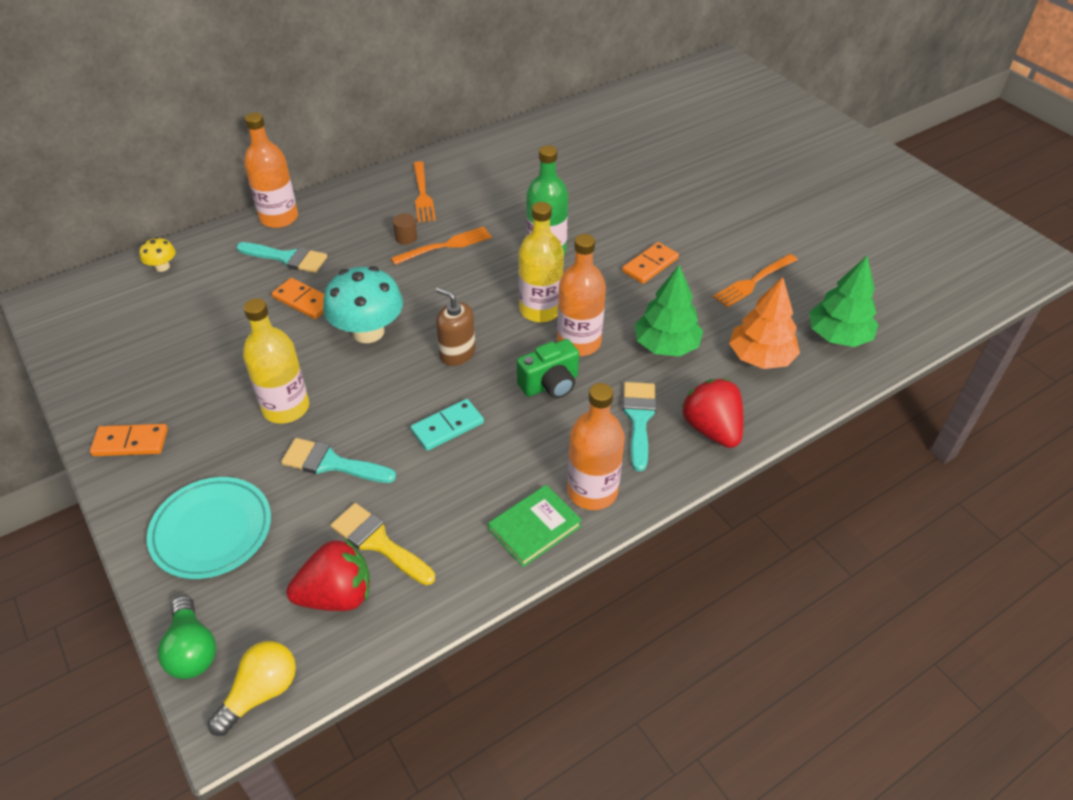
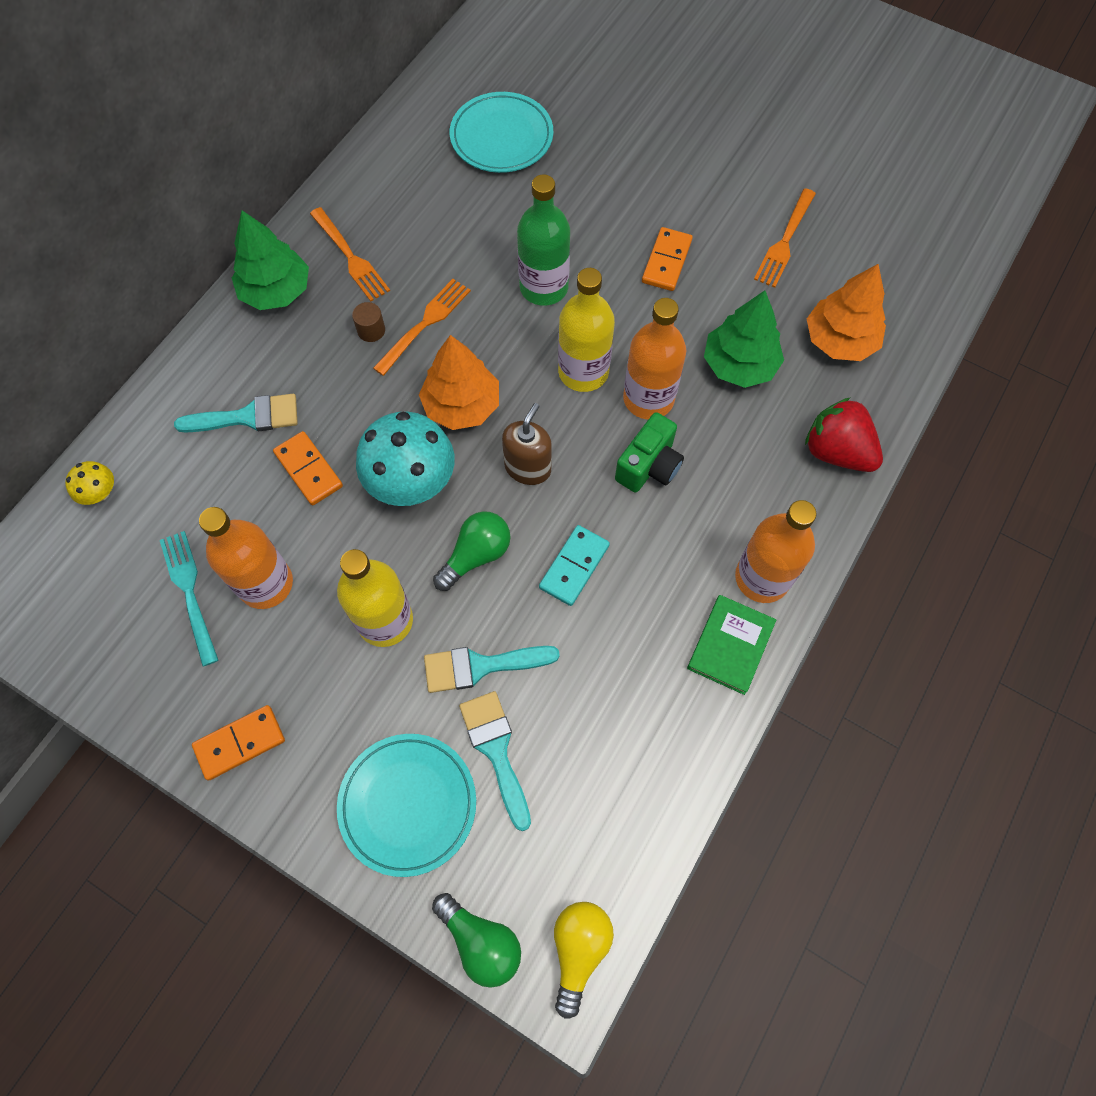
camera: 25 degrees left, 20 degrees up
(171, 341) = (190, 592): none -> turquoise fork
(279, 218) = (196, 361): orange bottle -> orange bottle (266, 584)
(303, 301) = (309, 470): orange domino -> orange domino turned 45 degrees clockwise
(337, 595) = (585, 813): red strawberry -> none
(378, 542) = (588, 735): yellow brush -> none
(380, 392) = (476, 555): none -> green light bulb
(436, 300) = (461, 405): none -> orange tree
(457, 353) = (528, 467): brown soap dispenser -> brown soap dispenser turned 105 degrees clockwise
(575, 161) = (501, 137): none -> turquoise plate
(639, 419) = (760, 470): turquoise brush -> turquoise brush (496, 750)
(838, 336) = (901, 280): green tree -> green tree (276, 291)

